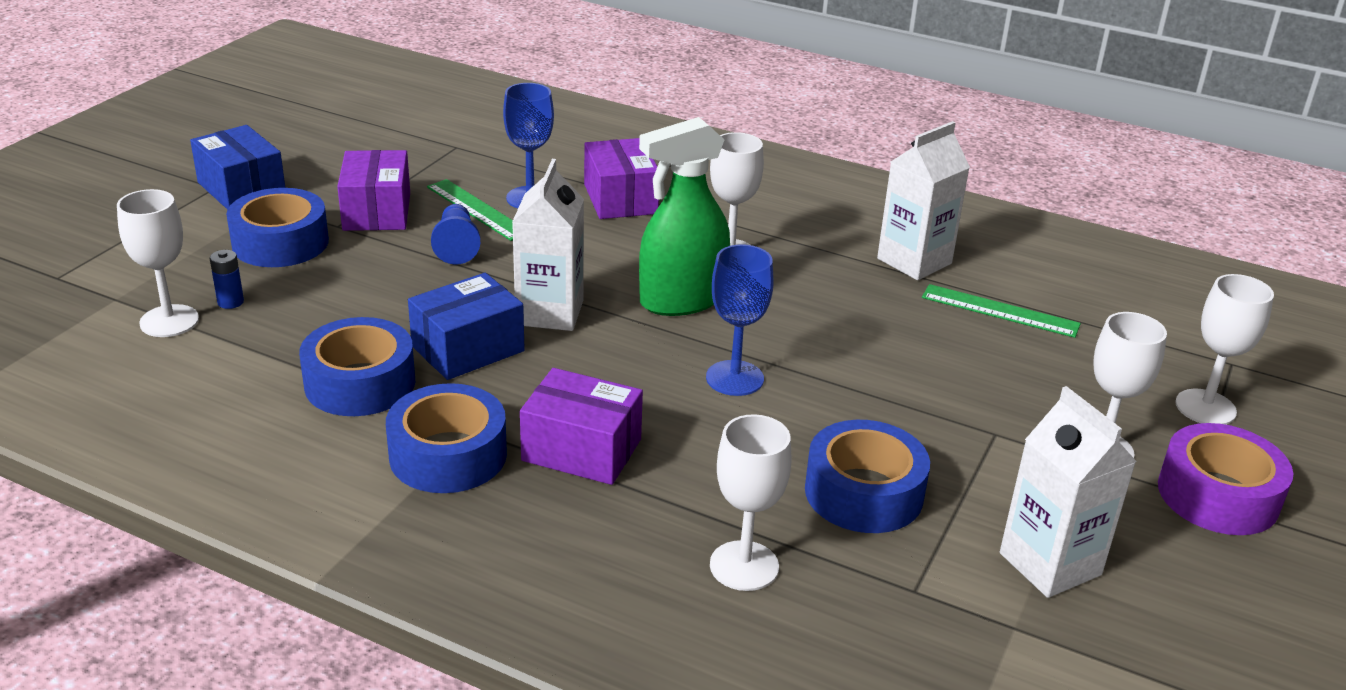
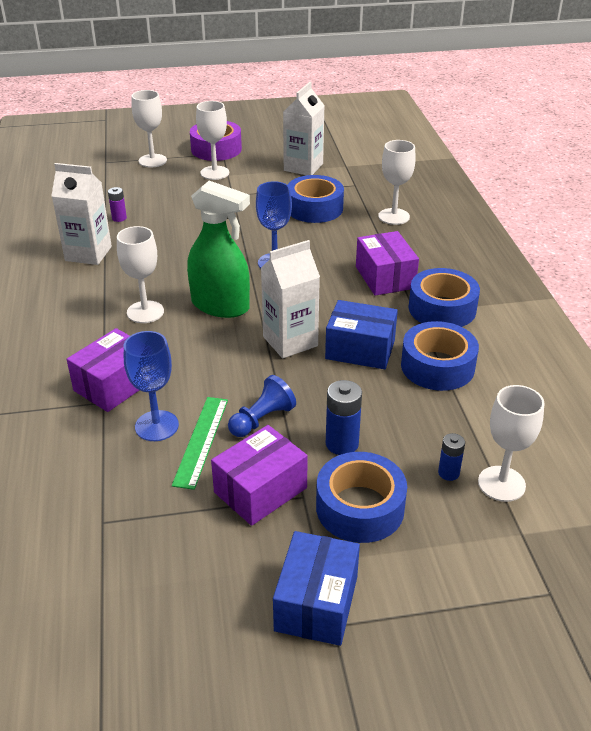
camera: 125 degrees left, 5 degrees up
(358, 269) = (342, 444): none -> blue battery
(1000, 311) = (119, 218): green ruler -> purple battery

